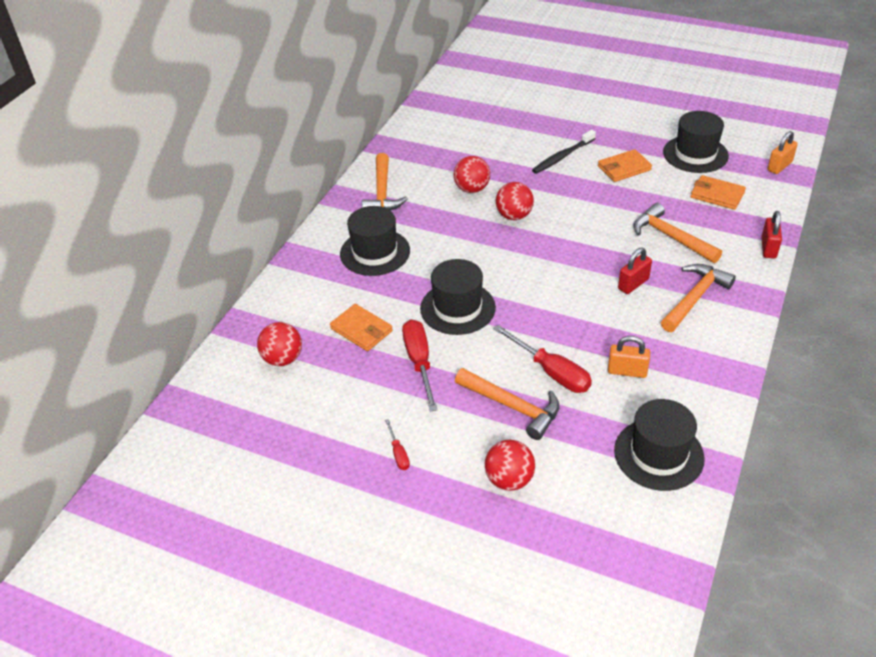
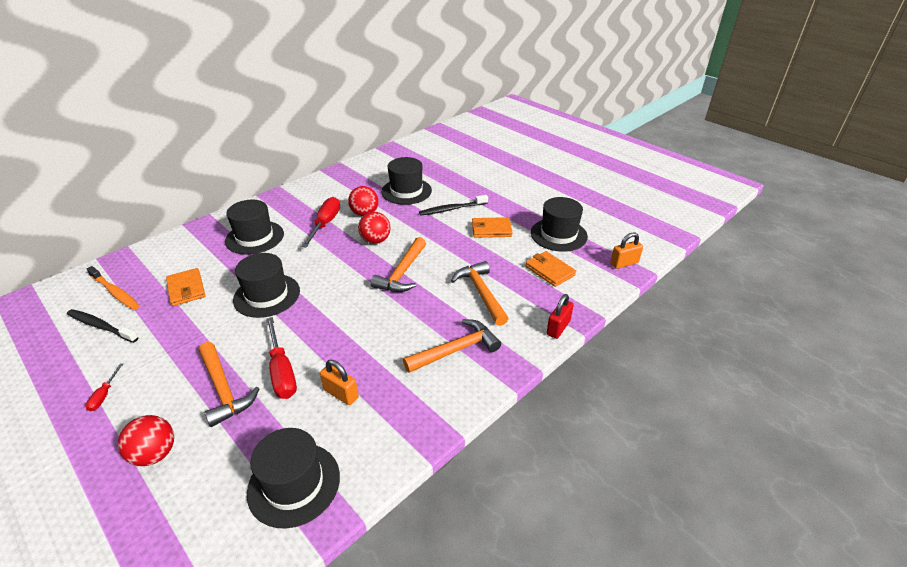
camera: 20 degrees right, 5 degrees down
(283, 359) = (115, 292): red ball -> orange toothbrush
(313, 396) = (101, 326): none -> black toothbrush
(382, 192) = (303, 199): orange hammer -> orange hammer (402, 273)
(419, 362) = (197, 327): red screwdriver -> red screwdriver (325, 224)
(492, 149) = (406, 191): none -> black hat
(633, 284) = (416, 321): red padlock -> none

